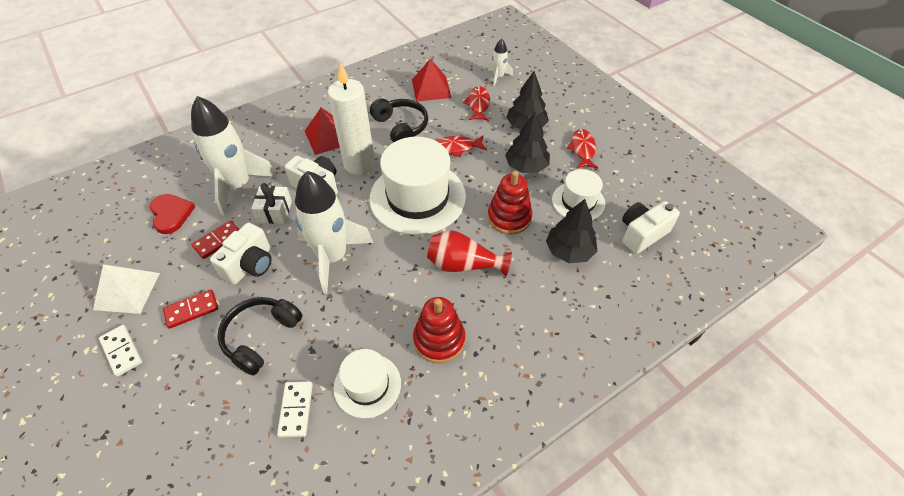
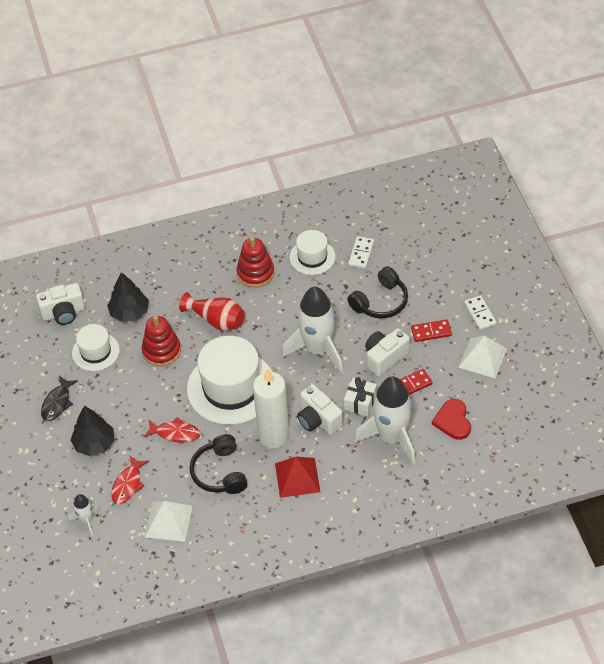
camera: 160 degrees left, 0 degrees up
(431, 88) = (168, 521): red pyramid -> white pyramid
(526, 166) = (120, 397): black tree -> none
(582, 149) = (57, 403): red fish -> black fish

